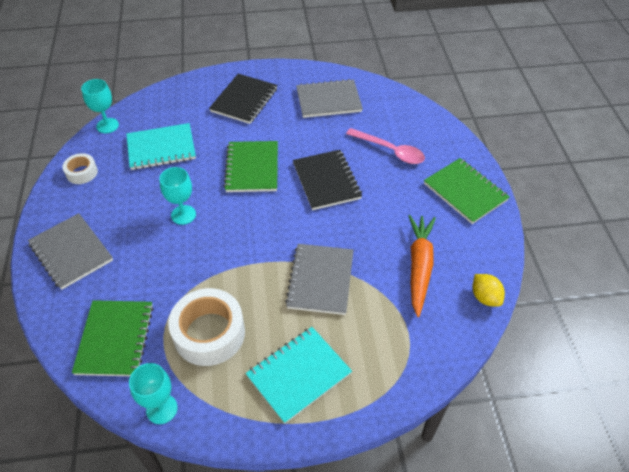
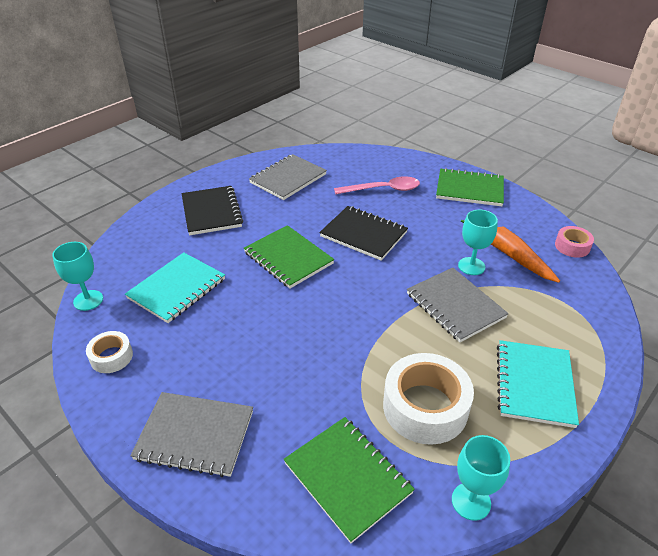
camera: 40 degrees left, 10 degrees down
(183, 215) = (273, 329): turquoise goblet -> turquoise goblet (471, 266)
(485, 297) = (572, 246): yellow lemon -> pink tape

